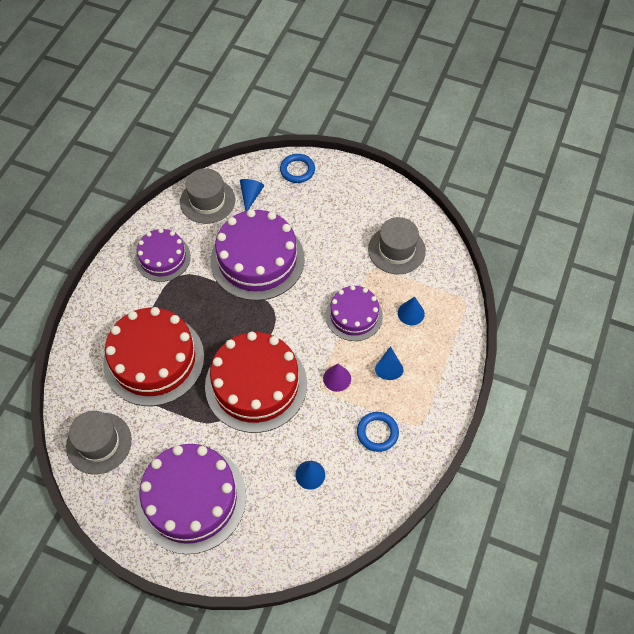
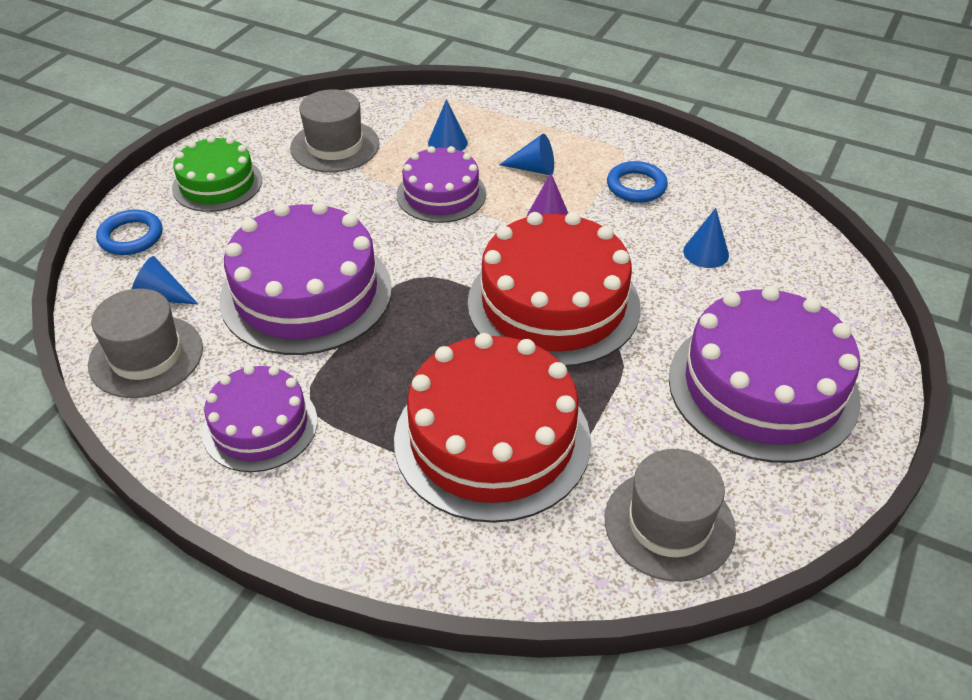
camera: 85 degrees left, 15 degrees down
(349, 197) = (217, 184): none -> green cake

